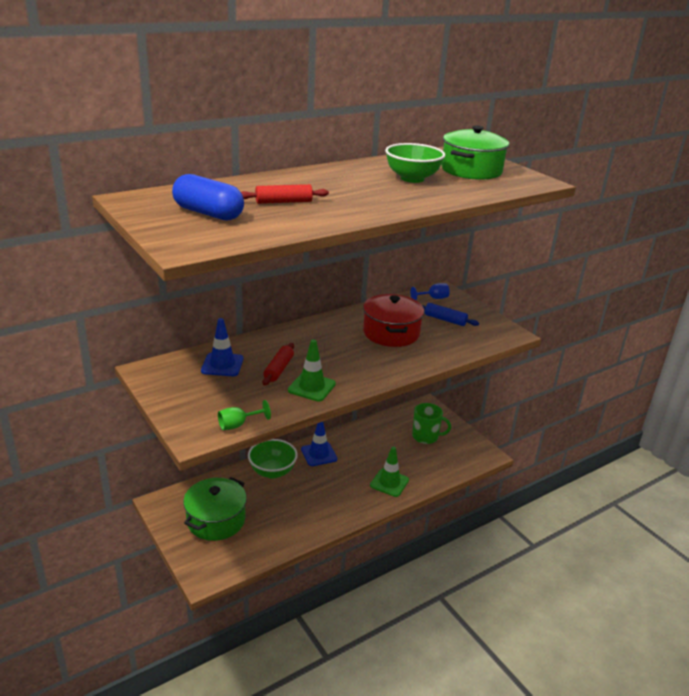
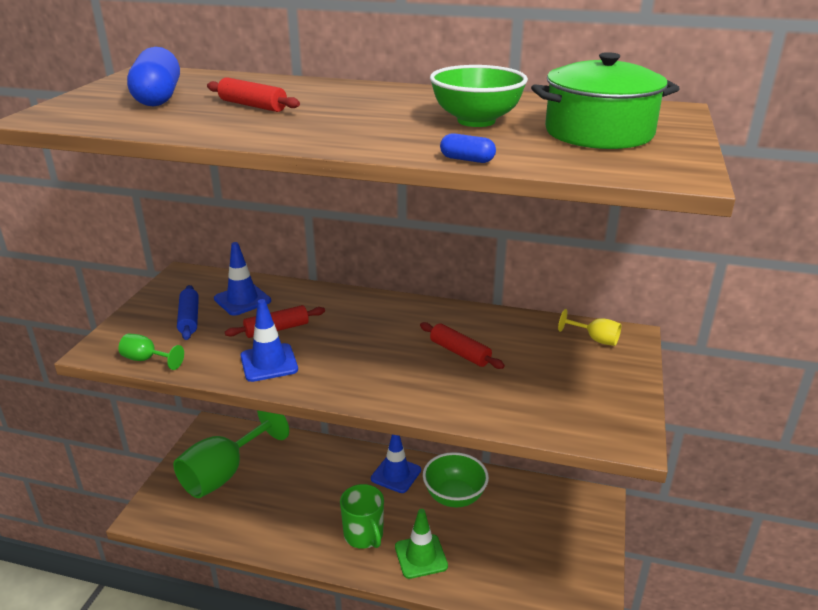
camera: 50 degrees right, 0 degrees up
(216, 520) = (224, 473): green pot -> green goblet
(272, 471) = (330, 462): green bowl -> green bowl (454, 496)
(311, 387) = (269, 363): green traffic cone -> blue traffic cone
(391, 333) = (460, 353): red pot -> red rolling pin
(426, 436) = (541, 535): green mug -> green mug (364, 535)
(433, 298) = (595, 339): blue goblet -> yellow goblet
(445, 320) = (560, 371): blue rolling pin -> blue rolling pin (189, 319)
(464, 199) = (467, 159): none -> blue capsule

